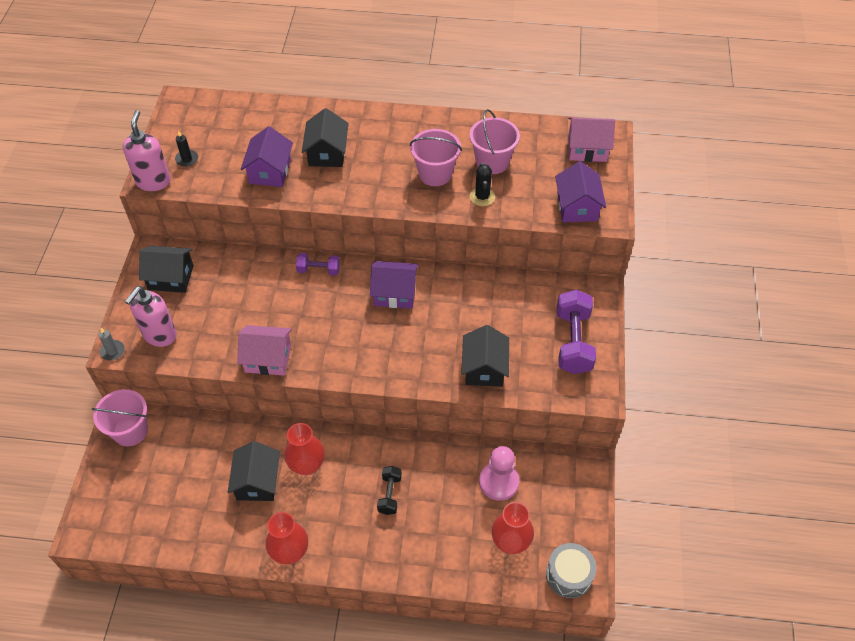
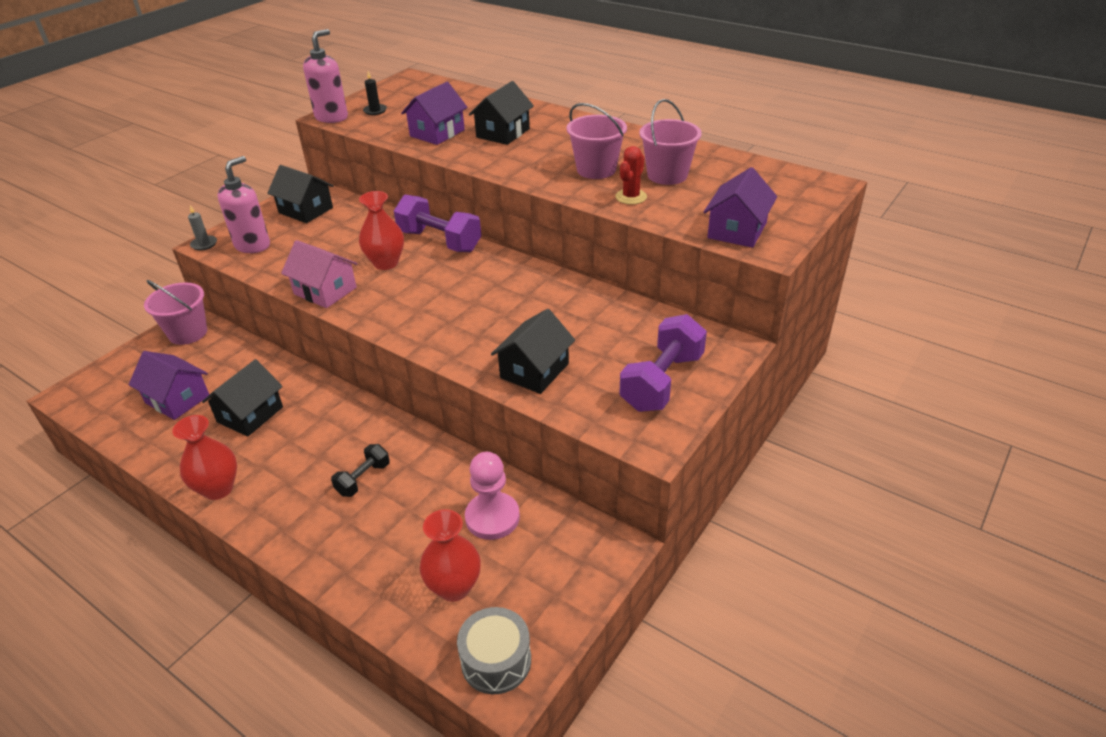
camera: 30 degrees right, 15 degrees down
(159, 335) = (253, 245): pink soap dispenser -> pink soap dispenser turned 150 degrees clockwise
(307, 465) = (308, 419): red vase -> red vase (386, 263)
(318, 270) = (439, 241): purple dumbbell -> purple dumbbell, size x1.82
(394, 293) = (496, 279): purple house -> purple house (177, 399)
(482, 197) = (631, 197): black cactus -> red cactus
(587, 149) = (790, 189): pink house -> none

